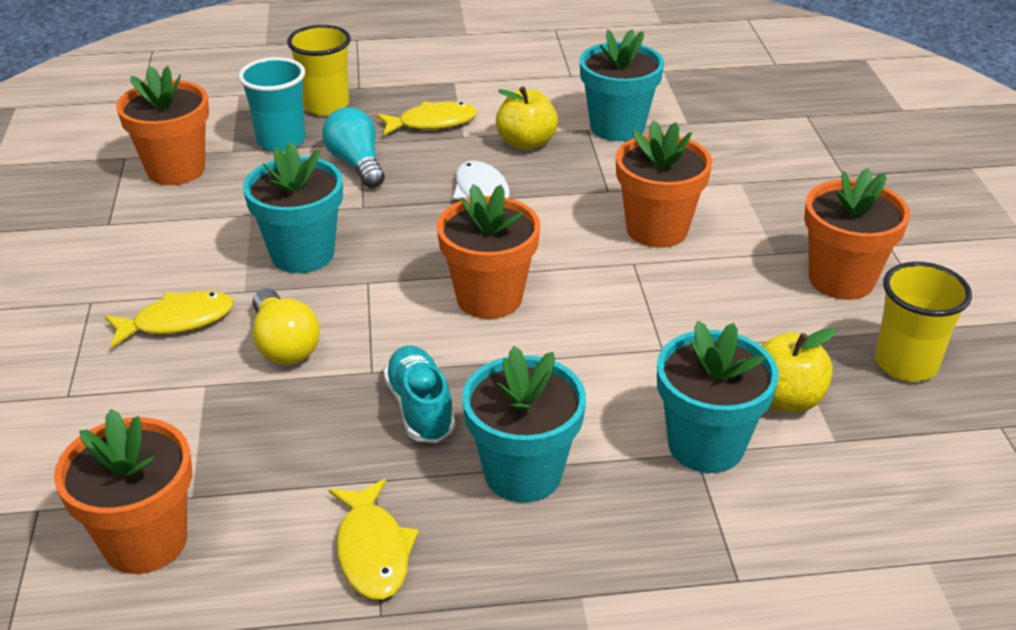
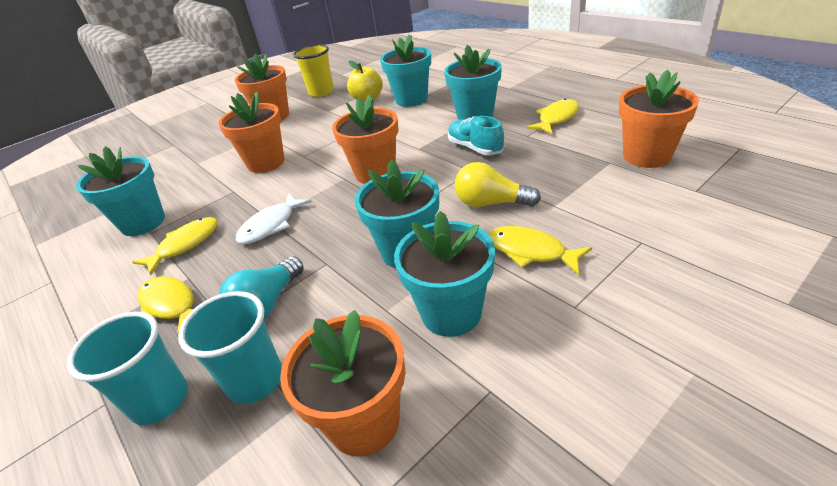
camera: 120 degrees left, 0 degrees up
(193, 241) = (451, 313): none -> turquoise flower pot
(284, 344) = (491, 203): yellow light bulb -> yellow light bulb turned 105 degrees counterclockwise
(326, 105) = (160, 400): yellow cup -> turquoise cup
(420, 408) = (475, 148): turquoise shoe -> turquoise shoe turned 105 degrees clockwise
(526, 143) = (185, 245): yellow apple -> yellow fish

